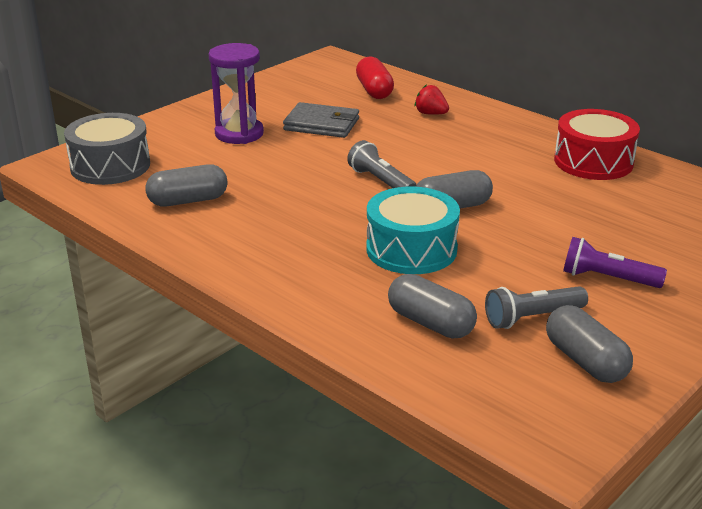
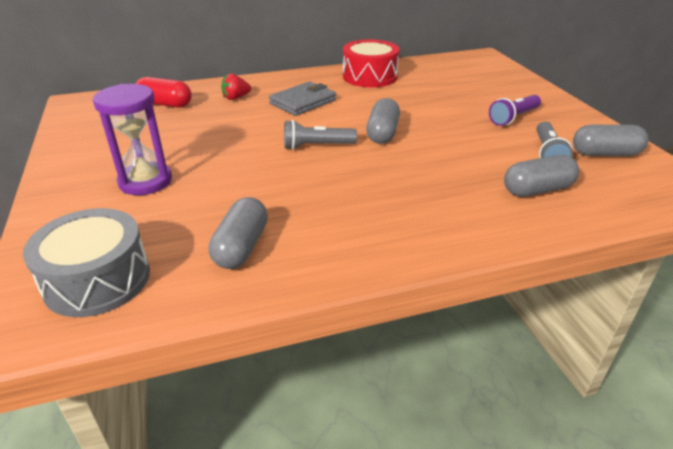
camera: 60 degrees left, 5 degrees up
(321, 124) = (188, 140): grey wallet -> grey wallet (303, 102)
(411, 249) = (430, 166): turquoise drum -> none

